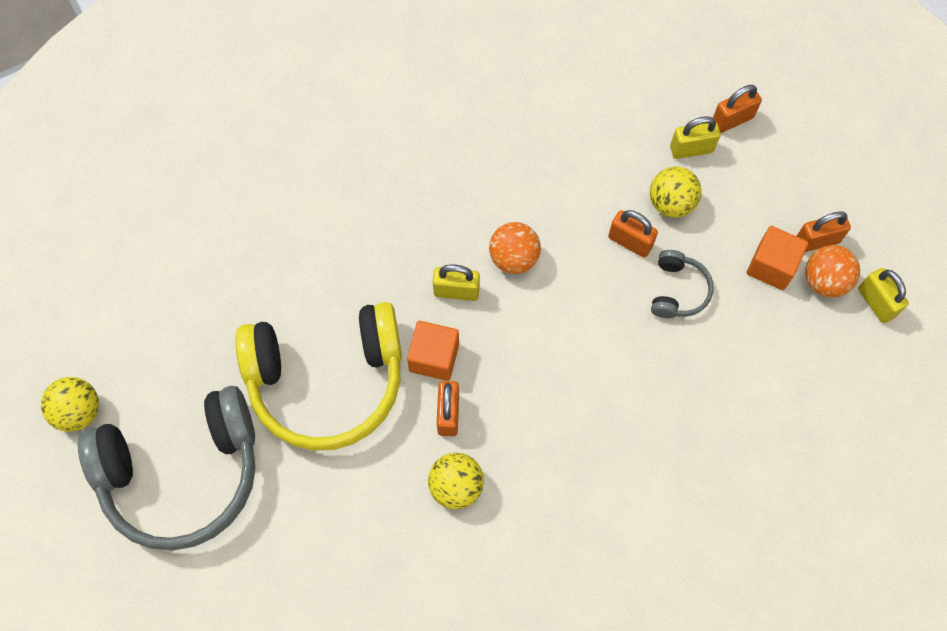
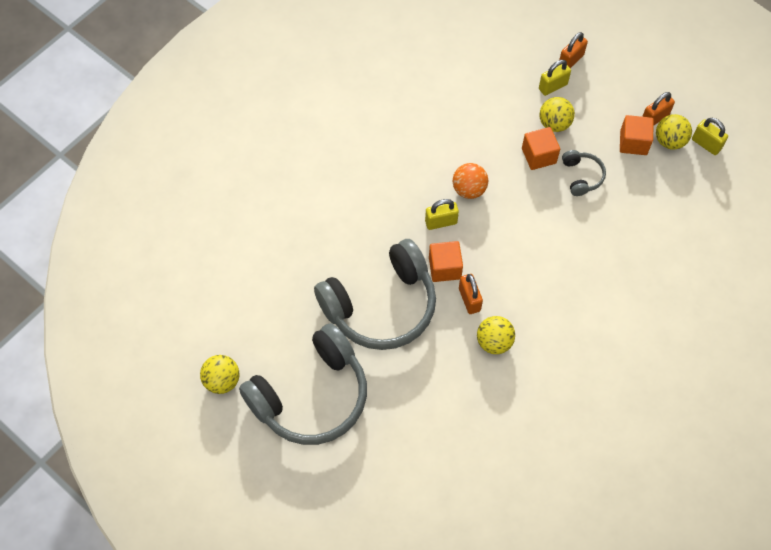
camera: 20 degrees left, 5 degrees down
(327, 381) = (381, 305): yellow headphones -> grey headphones
(630, 242) = (538, 156): orange padlock -> orange cube
(824, 281) = (669, 141): orange ball -> yellow ball

